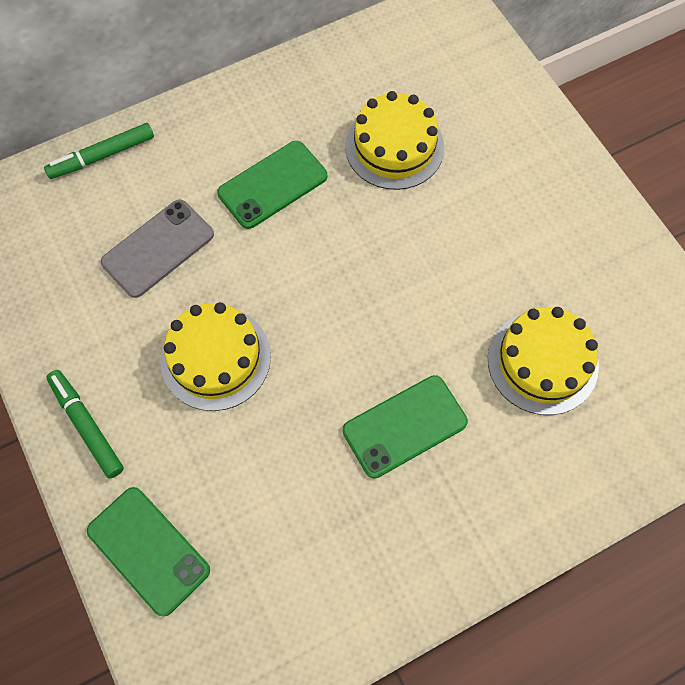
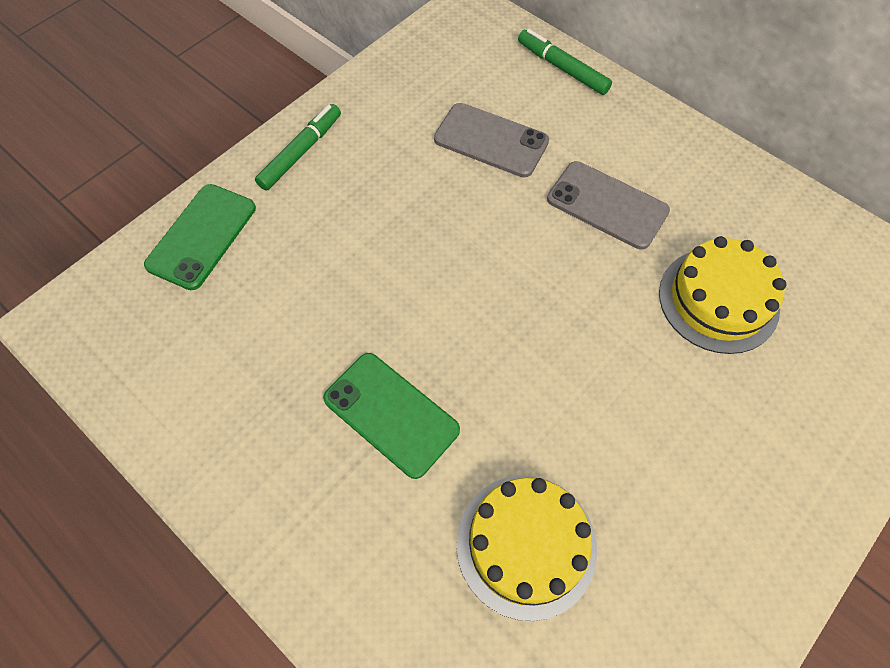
camera: 70 degrees right, 5 degrees down
(215, 358) = (400, 222): yellow cake -> none
(272, 185) = (607, 205): green phone -> grey phone

